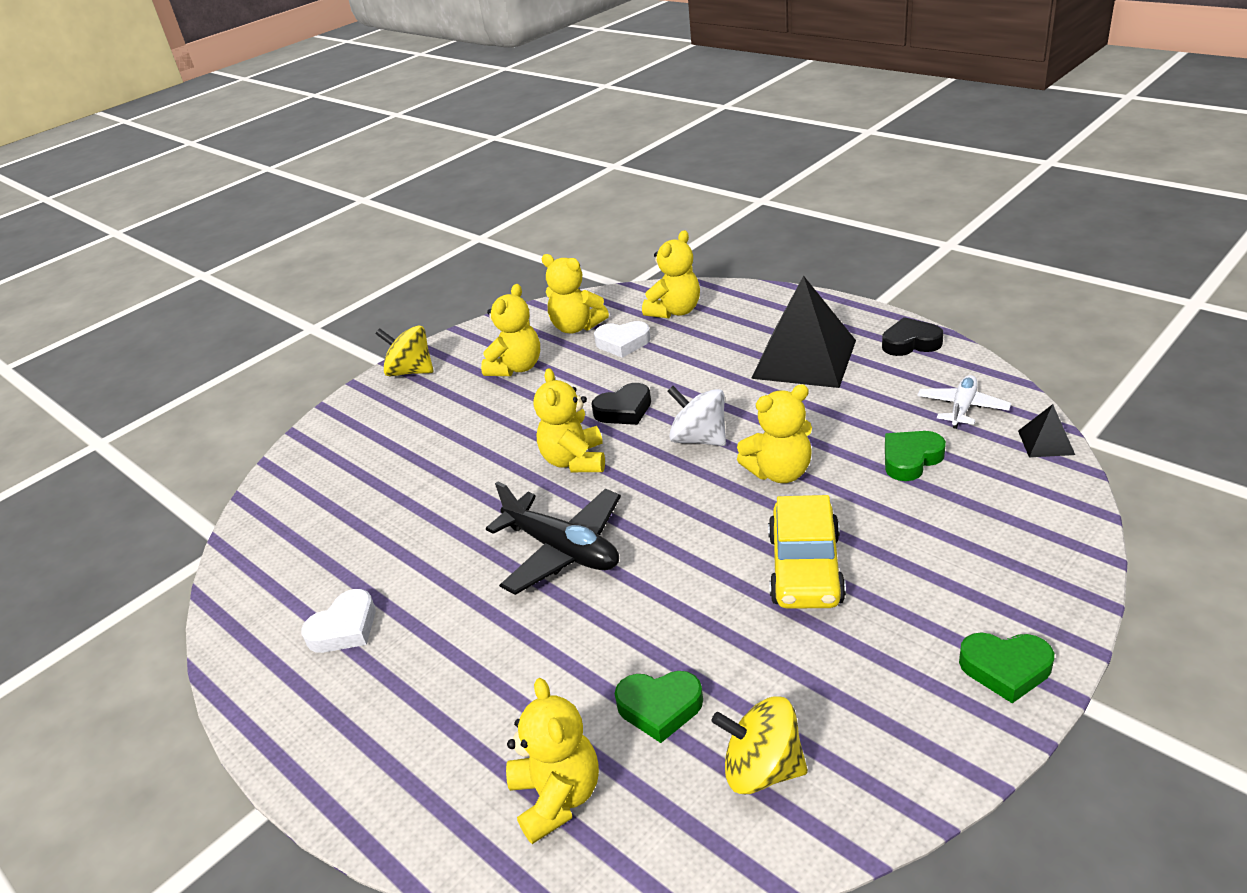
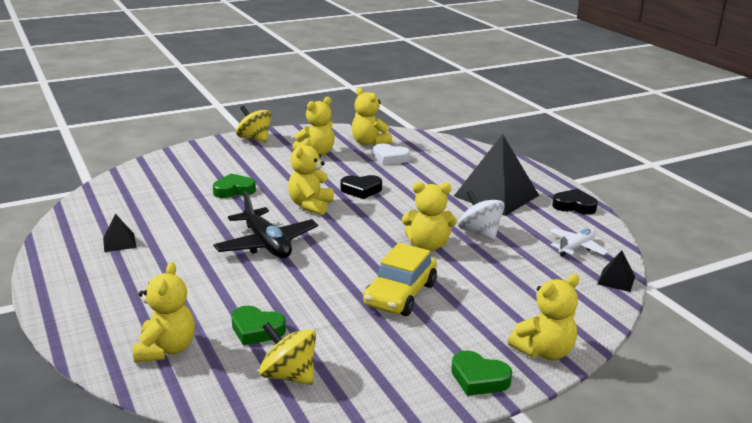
camera: 15 degrees right, 10 degrees down
(344, 628) = (119, 242): white heart -> black pyramid
(675, 311) = (436, 151): yellow teddy bear -> yellow teddy bear (544, 351)
(699, 439) = (394, 216): white spinning top -> white spinning top (479, 233)
(910, 459) = (517, 263): green heart -> green heart (234, 190)

